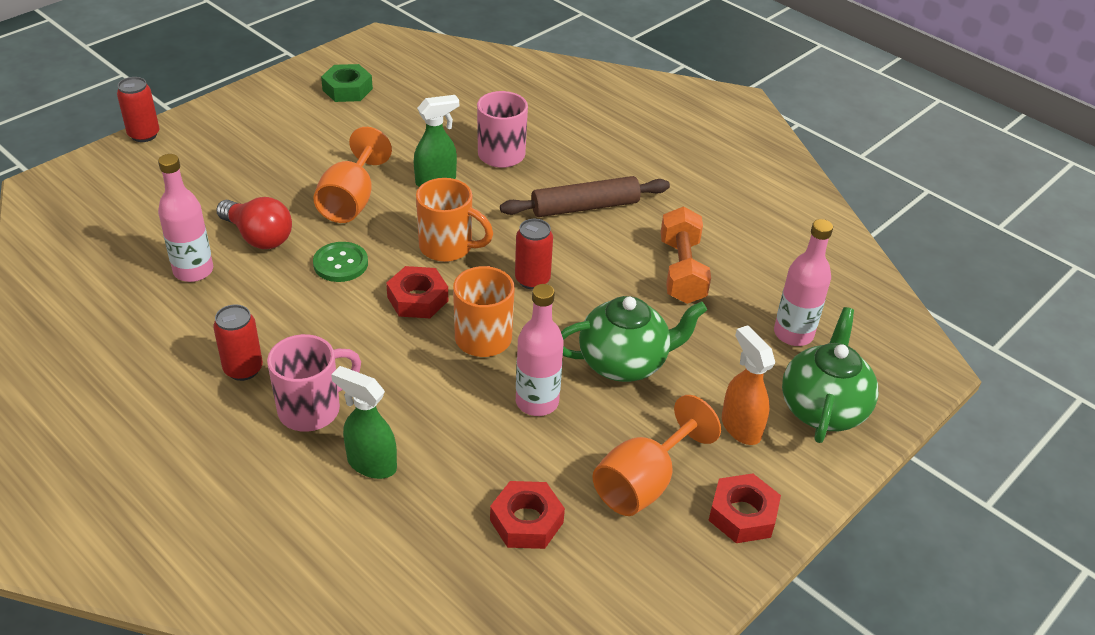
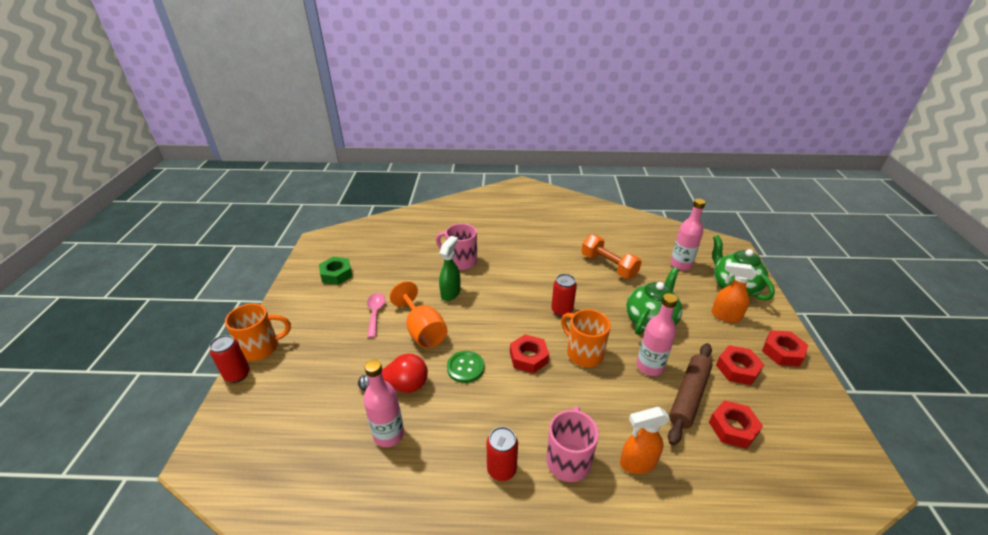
camera: 40 degrees left, 5 degrees down
(330, 154) = (375, 313): none -> pink spoon
(371, 463) = (637, 463): green spray bottle -> orange spray bottle
(448, 247) = (504, 321): orange mug -> orange mug (261, 348)
(585, 207) = (532, 263): brown rolling pin -> brown rolling pin (689, 396)
(643, 483) = (737, 369): orange goblet -> red nut

